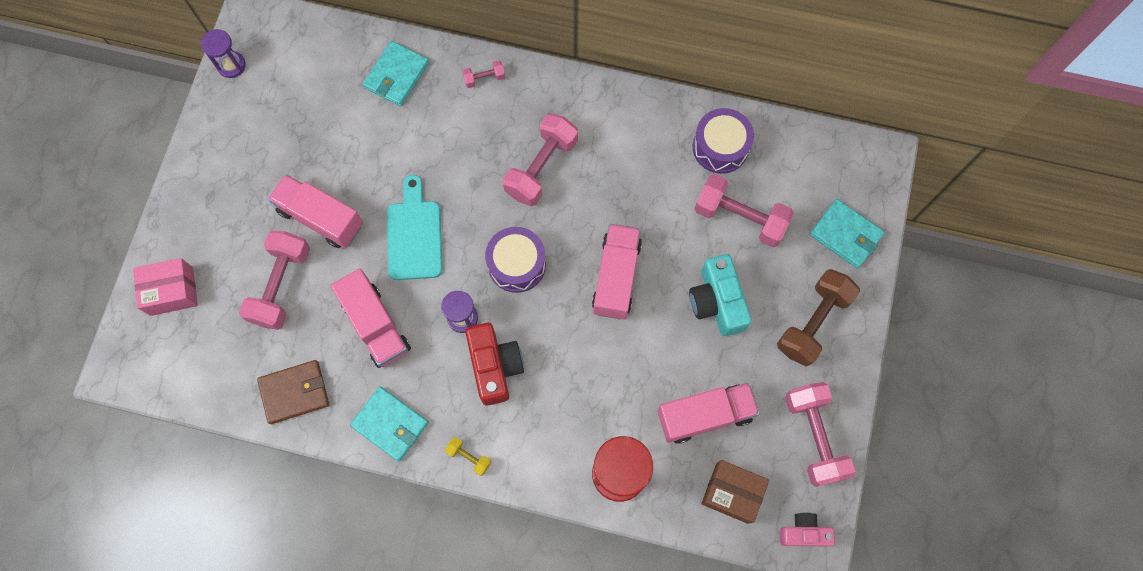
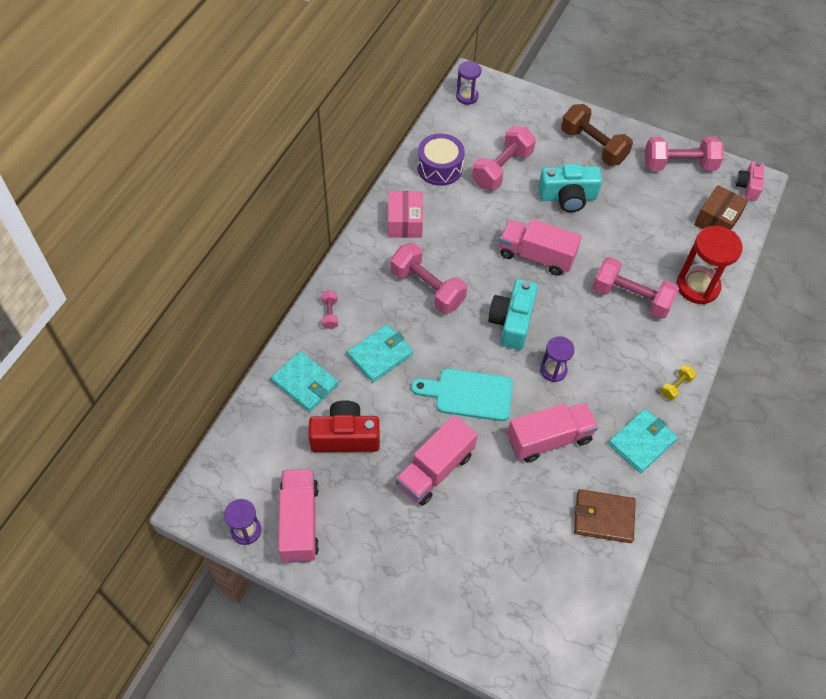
camera: 80 degrees left, 15 degrees down
(172, 291) = (483, 620): pink box -> pink box (405, 222)
(281, 285) = (496, 515): pink dumbbell -> pink dumbbell (631, 298)
(294, 392) = (603, 517): brown wallet -> brown wallet turned 75 degrees counterclockwise
(495, 366) = (599, 354): red camera -> red camera (345, 436)
(516, 264) = (512, 322): purple drum -> turquoise camera
(704, 415) = (656, 224): pink truck -> pink truck (299, 522)
(846, 235) = (528, 112): turquoise wallet -> turquoise wallet (380, 354)
(848, 156) = (467, 96): none -> purple hourglass

